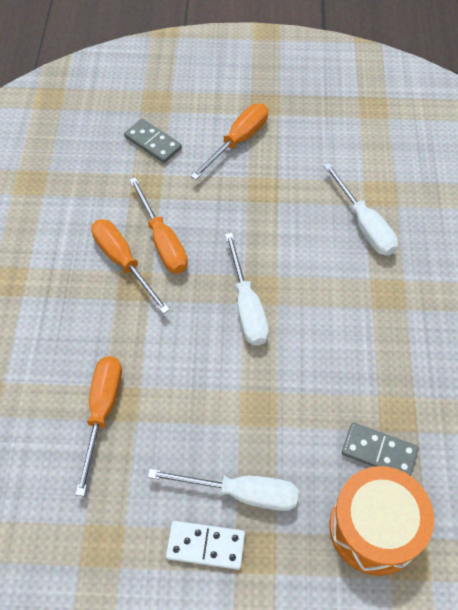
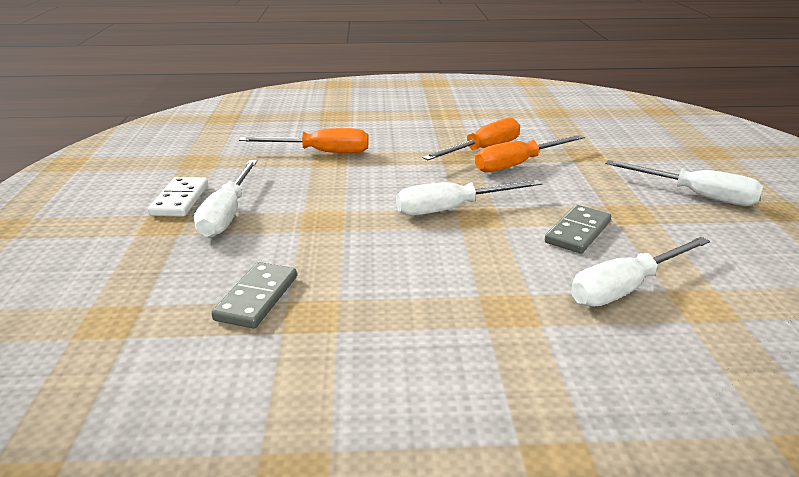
camera: 85 degrees right, 30 degrees down
(153, 143) = (646, 153): grey domino -> grey domino (578, 232)
(238, 141) = (696, 195): orange screwdriver -> white screwdriver
(374, 528) = (158, 294): orange drum -> none

